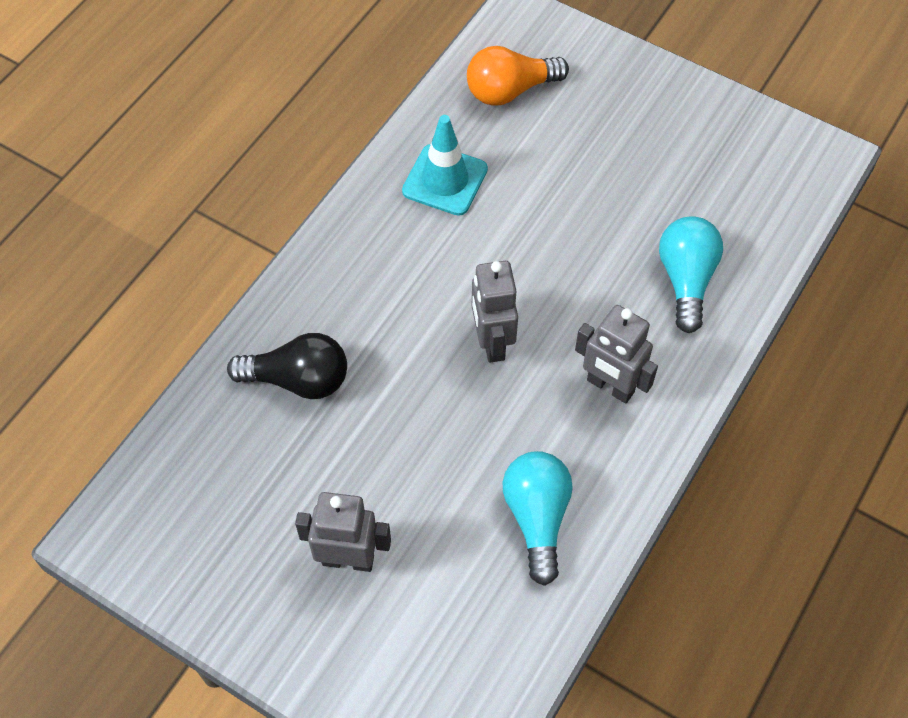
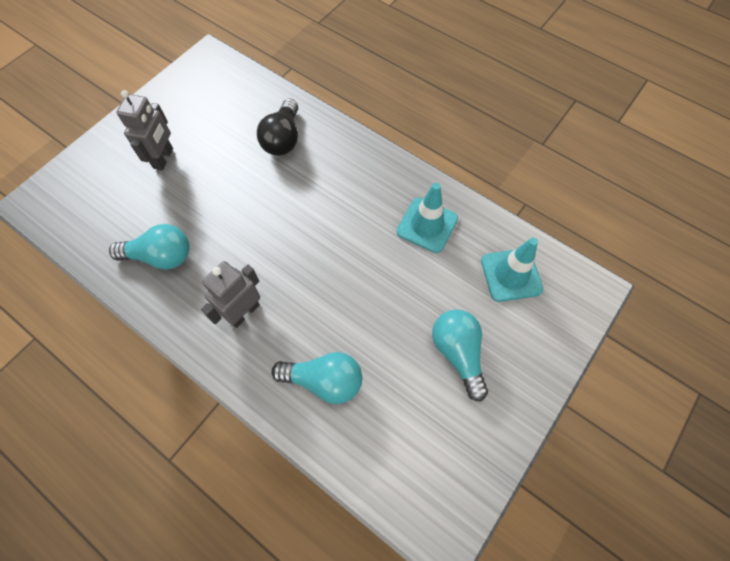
camera: 95 degrees right, 5 degrees up
(492, 342) = (291, 242): grey robot -> none
(510, 90) = (511, 275): orange light bulb -> turquoise traffic cone
(624, 144) = (458, 353): none -> turquoise light bulb

